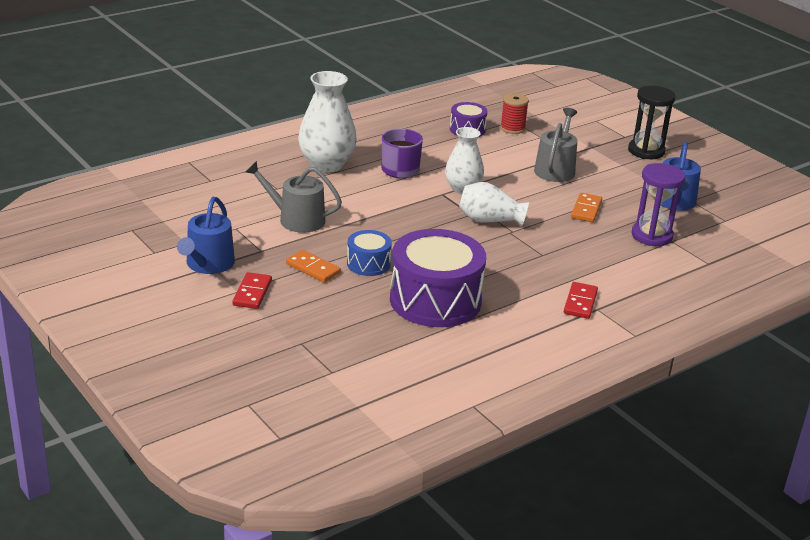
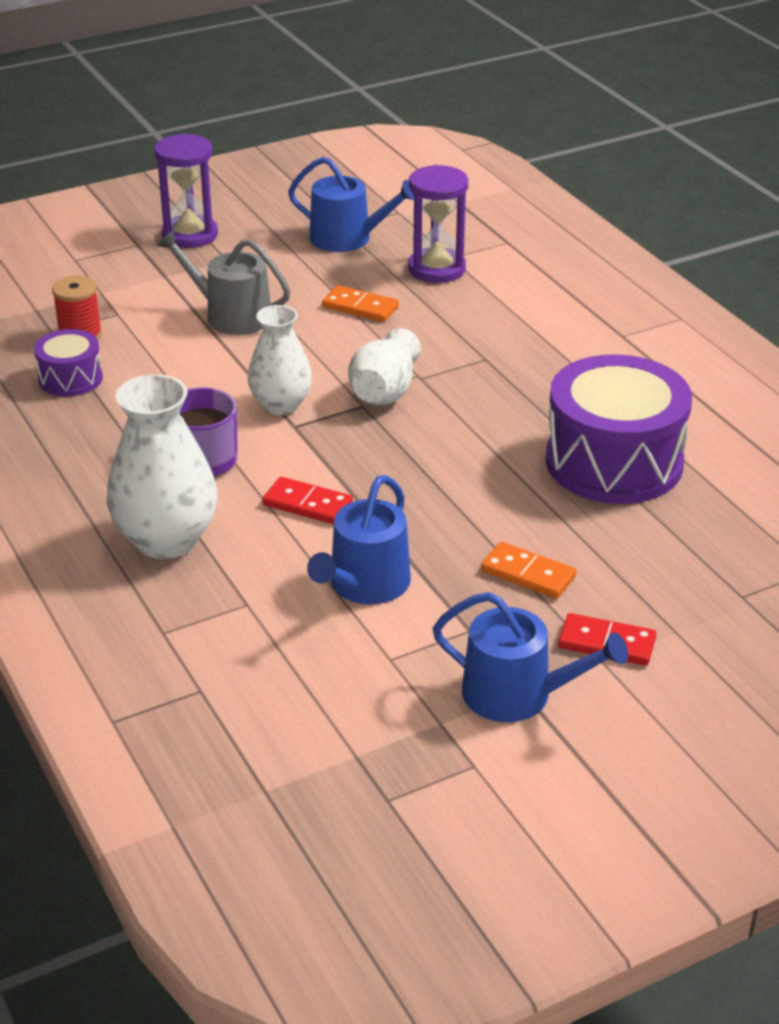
camera: 80 degrees left, 5 degrees up
(296, 219) = (365, 585): grey watering can -> blue watering can
(313, 268) = (528, 574): orange domino -> orange domino turned 75 degrees clockwise
(368, 264) = (513, 516): blue drum -> none
(580, 302) = (609, 346): red domino -> red domino (307, 504)
(646, 151) = (190, 235): black hourglass -> purple hourglass

